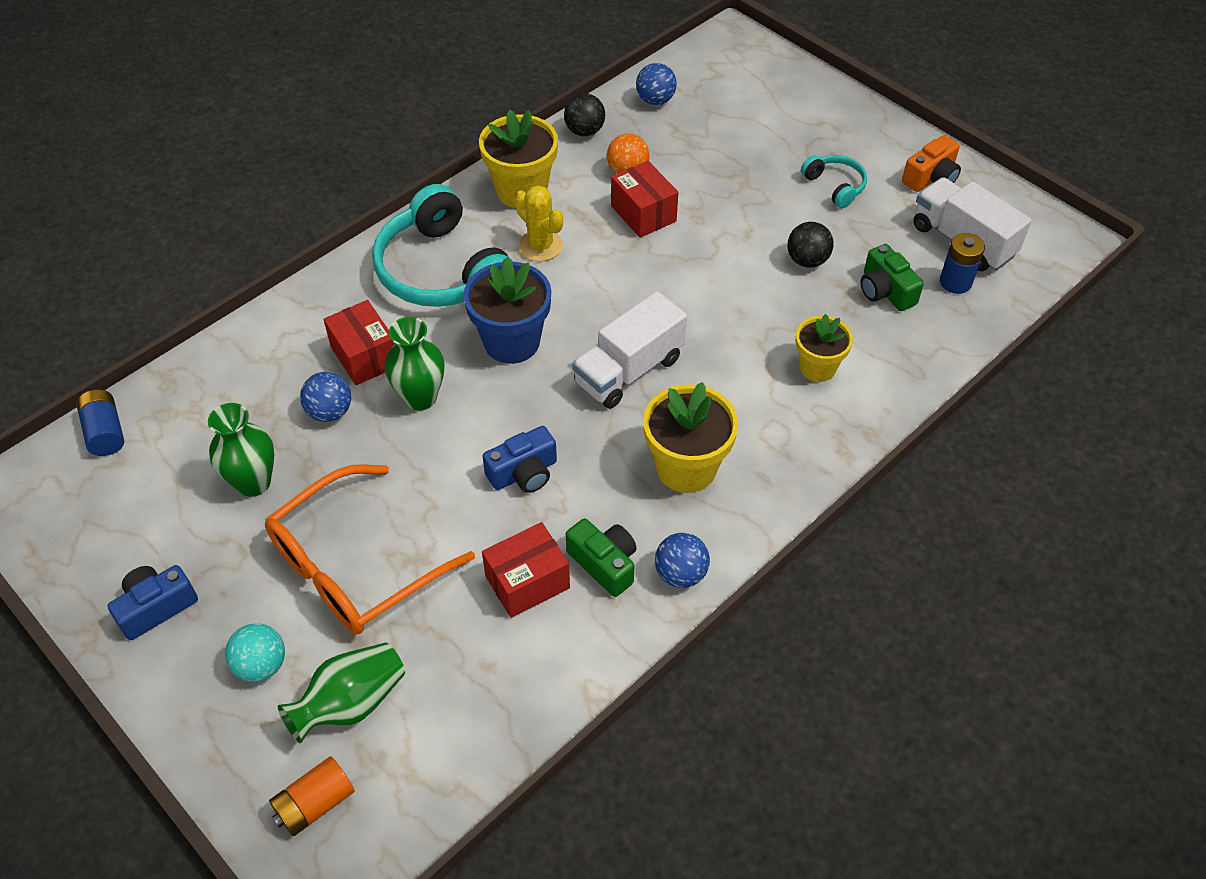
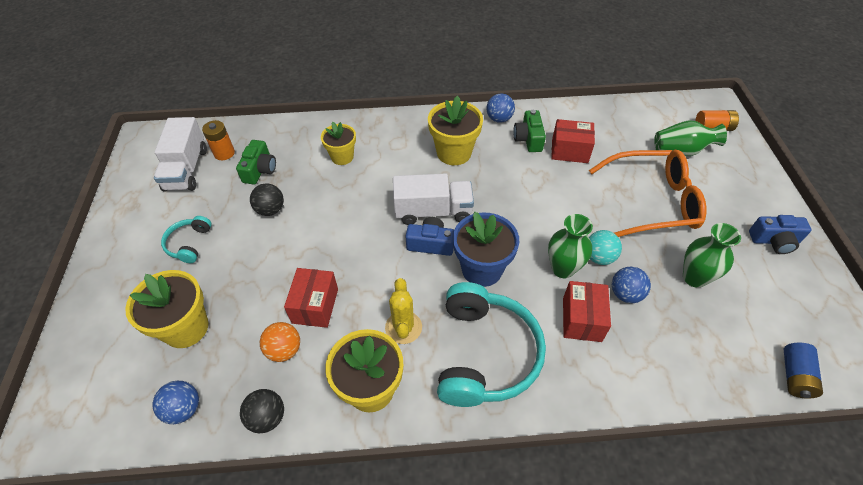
camera: 140 degrees left, 0 degrees up
(261, 665) = (721, 186): turquoise ball -> turquoise ball (599, 257)
(524, 473) = (534, 195): blue camera -> blue camera (431, 244)
(732, 136) = (186, 328): none -> yellow flower pot
(931, 178) = (138, 212): orange camera -> none
(955, 282) = (224, 153): blue battery -> orange battery

